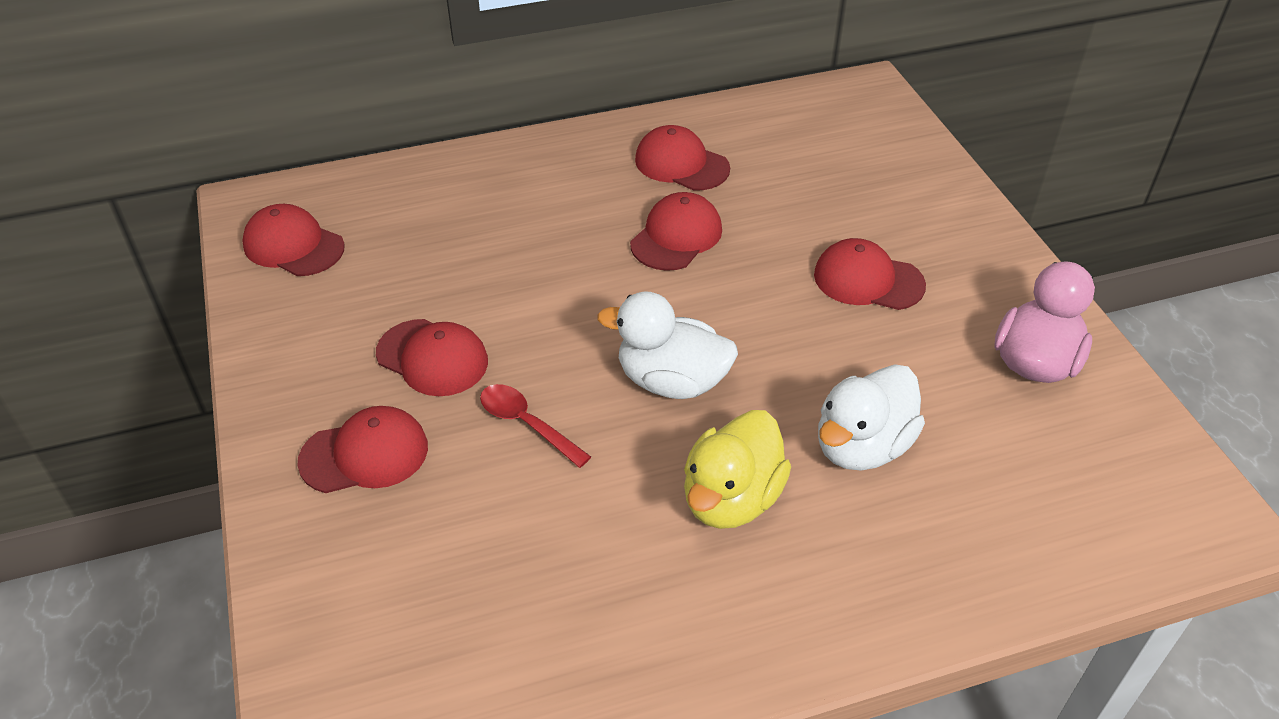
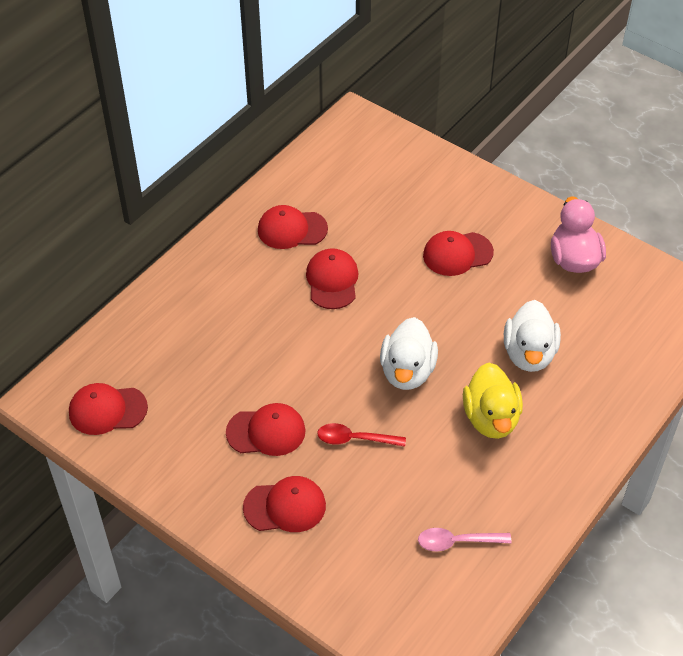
camera: 35 degrees left, 5 degrees up
(365, 454) = (285, 506): red cap -> red cap turned 45 degrees clockwise
(530, 633) = (457, 542): none -> pink spoon
(671, 381) = (407, 371): white duck -> white duck turned 60 degrees counterclockwise

